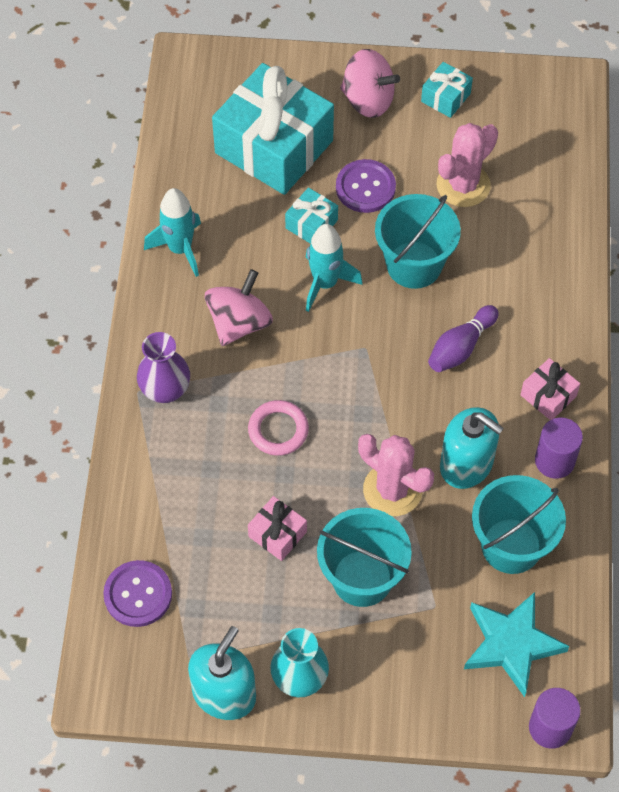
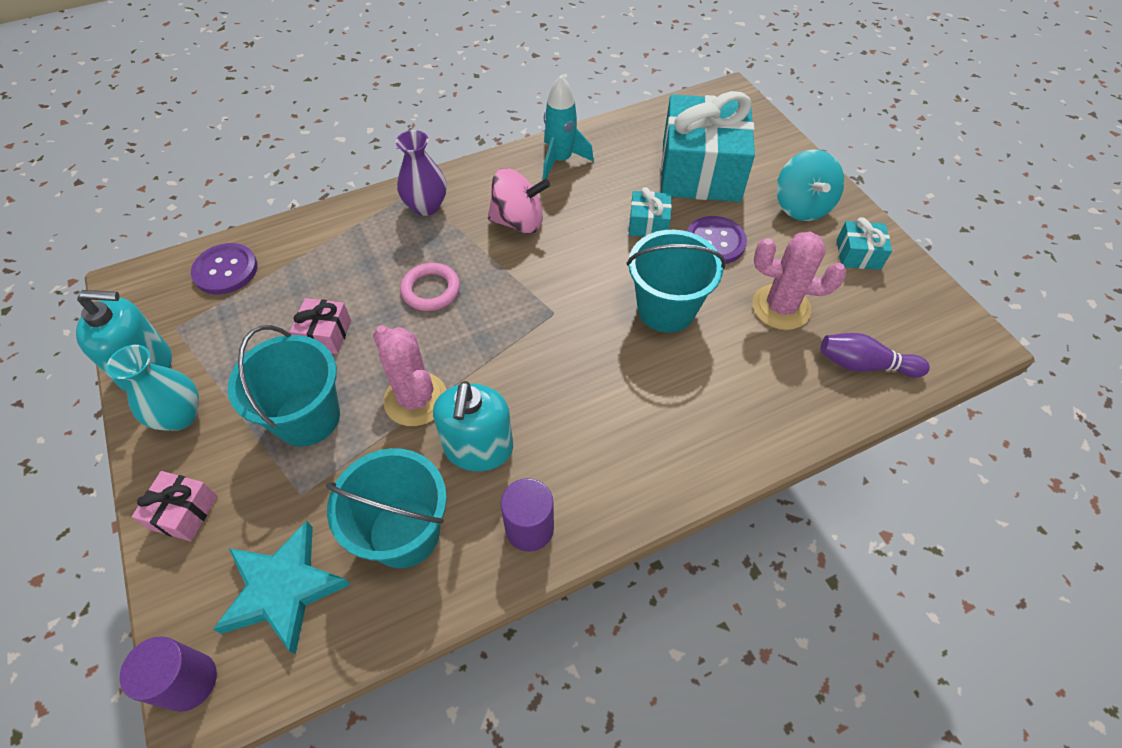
camera: 60 degrees right, 5 degrees down
(325, 283) = (598, 257): turquoise rocket -> none
(368, 100) = (801, 206): pink spinning top -> turquoise spinning top
(392, 490) = (416, 399): pink cactus -> pink cactus turned 45 degrees counterclockwise
(460, 347) = (606, 384): purple bowling pin -> purple bowling pin (864, 365)
(548, 396) = (603, 486): pink gift -> pink gift (184, 512)

